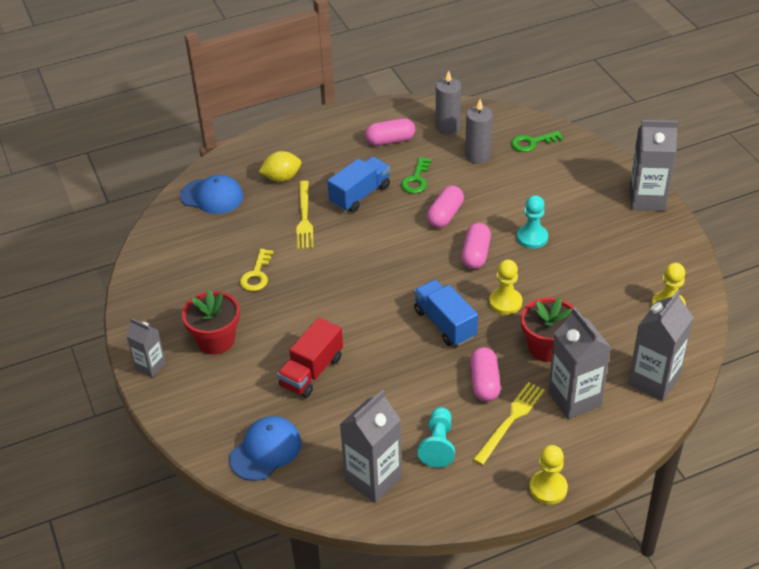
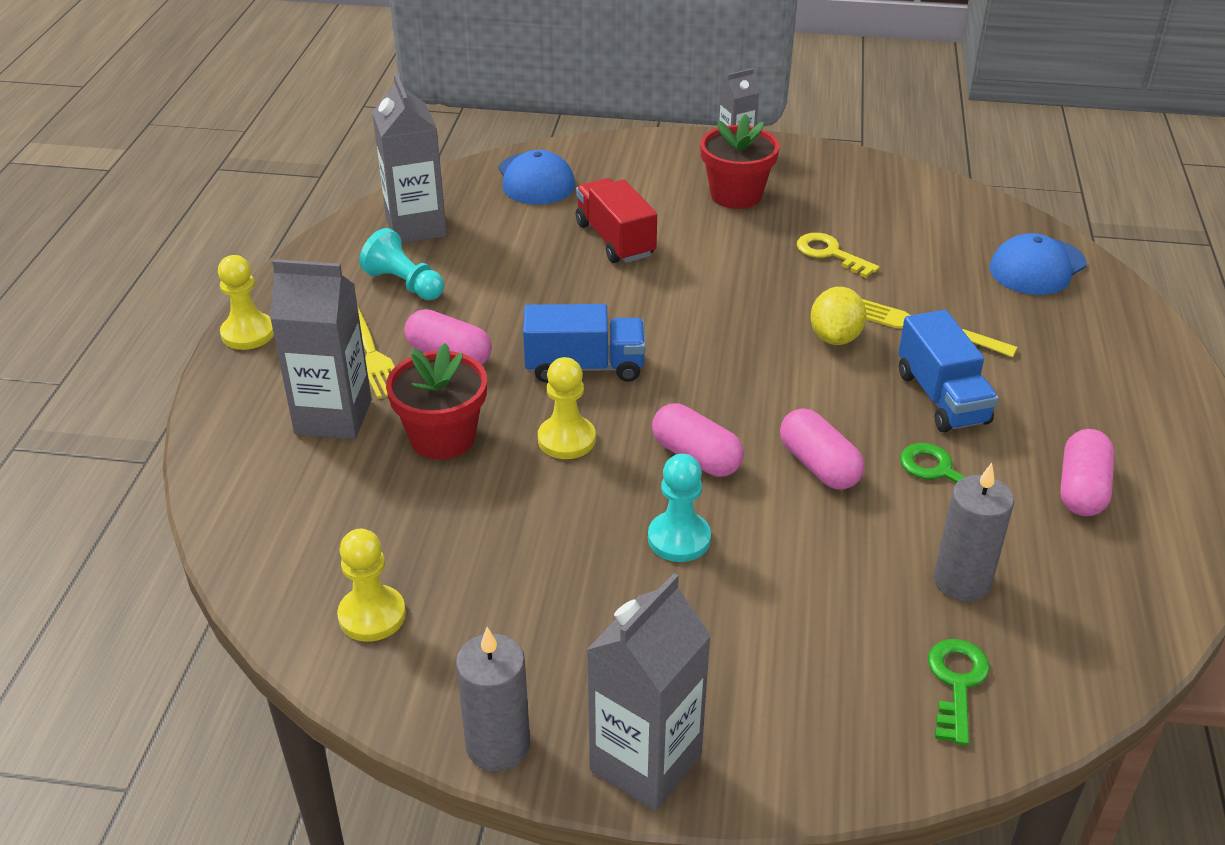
camera: 120 degrees right, 5 degrees down
(282, 178) = (1043, 338): yellow lemon -> yellow lemon (835, 337)
(447, 127) = (1085, 582): grey candle -> grey candle (498, 745)
(653, 380) = (268, 509): grey carton -> none

